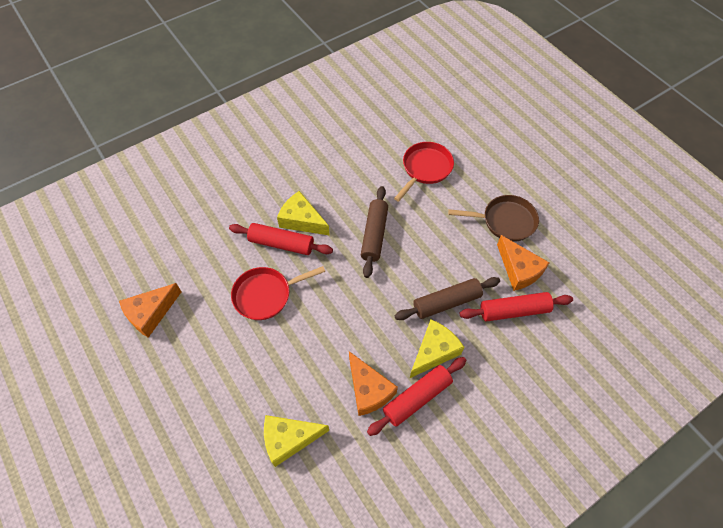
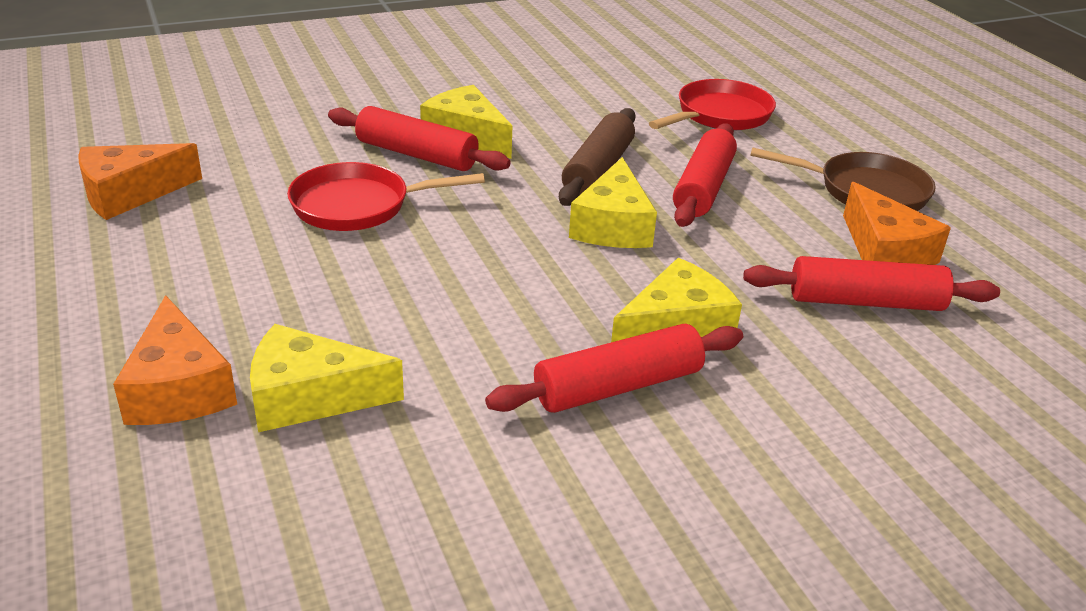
camera: 10 degrees right, 25 degrees down
(368, 390) = (514, 357): orange cheese -> orange cheese (179, 388)
(391, 280) = (613, 226): none -> yellow cheese
(428, 238) = (703, 188): none -> red rolling pin
(446, 302) = (720, 269): brown rolling pin -> none

